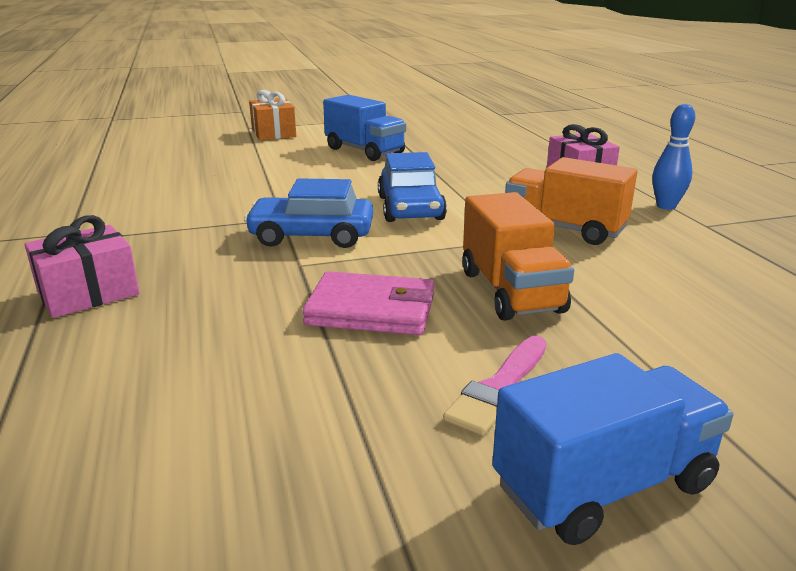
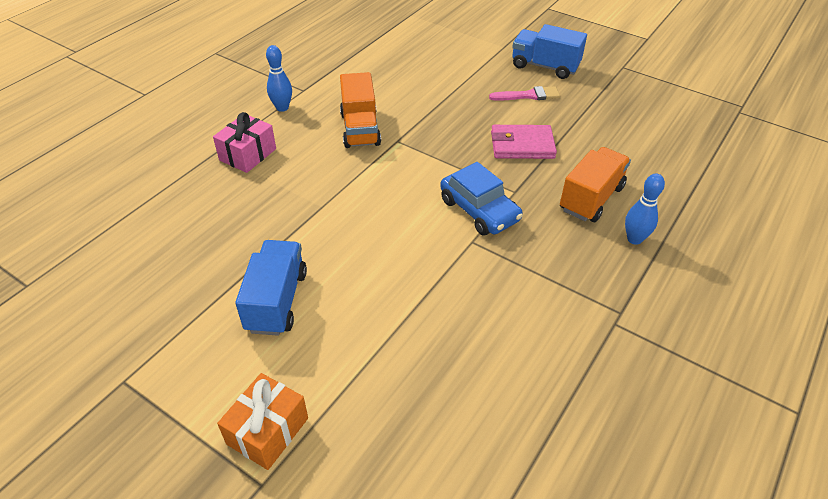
camera: 130 degrees left, 20 degrees up
(88, 293) = (634, 239): pink gift -> blue bowling pin
(371, 310) = (522, 145): pink wallet -> pink wallet turned 60 degrees counterclockwise
(410, 208) = (391, 197): blue car -> none
(511, 291) = (456, 118): orange truck -> orange truck (591, 198)

